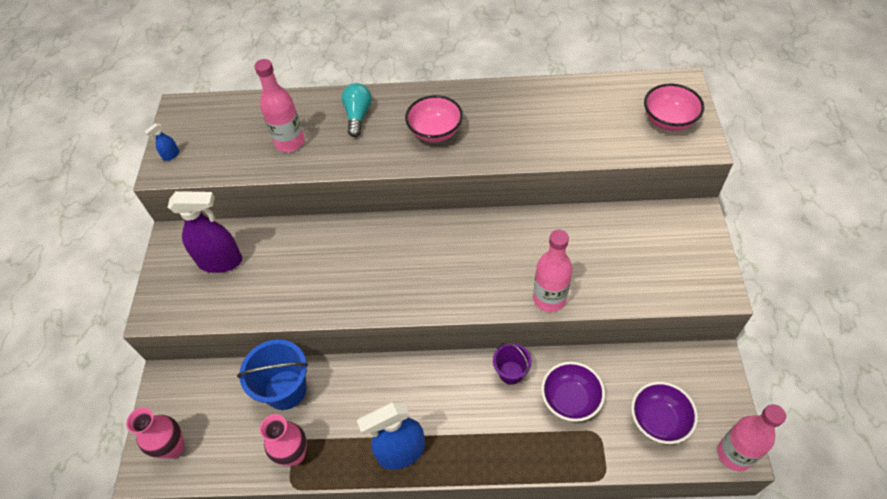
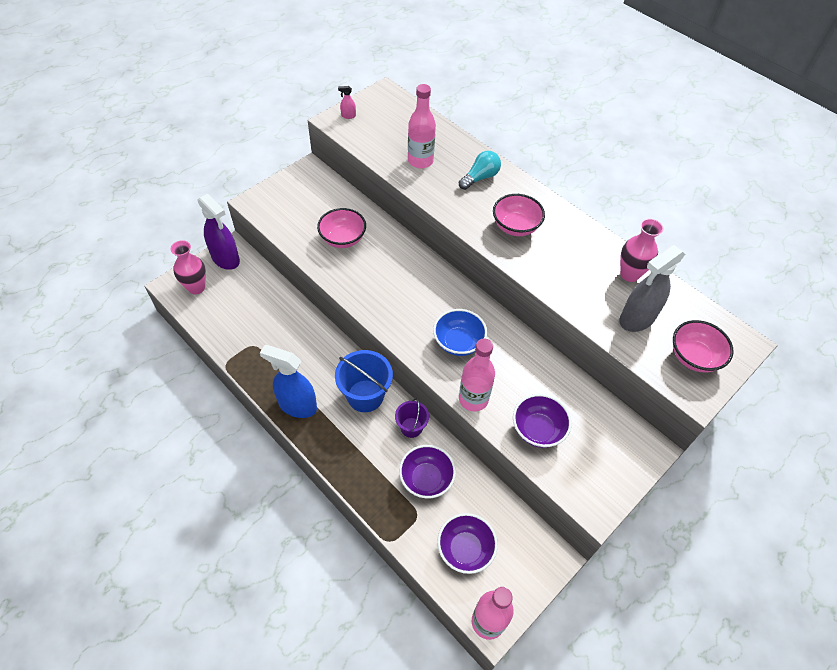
camera: 40 degrees right, 0 degrees up
(171, 155) = (348, 116): blue spray bottle -> pink spray bottle
(221, 261) = (317, 204): purple spray bottle -> purple spray bottle (226, 259)
(283, 271) = (343, 239): none -> pink bowl
(285, 389) = (281, 312): blue bucket -> blue bucket (365, 396)
(294, 454) = (245, 350): pink vase -> pink vase (629, 274)
(484, 266) = (458, 342): none -> blue bowl
(603, 126) = (636, 319): none -> grey spray bottle
(619, 276) = (538, 430): none -> purple bowl

